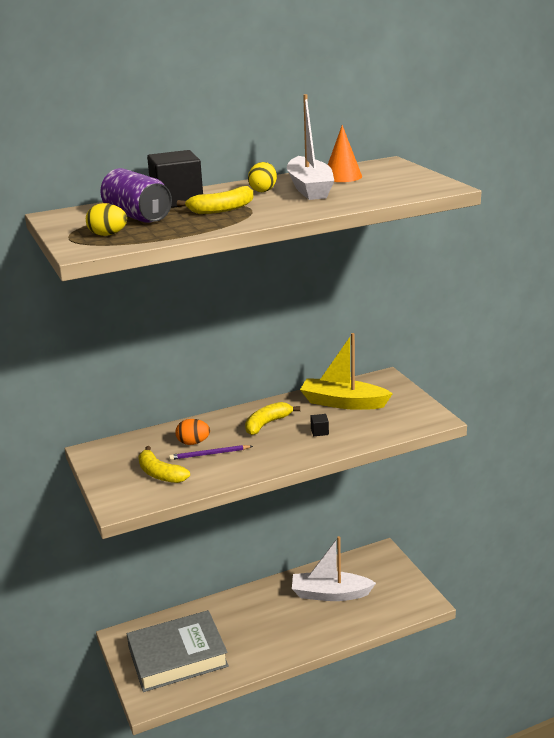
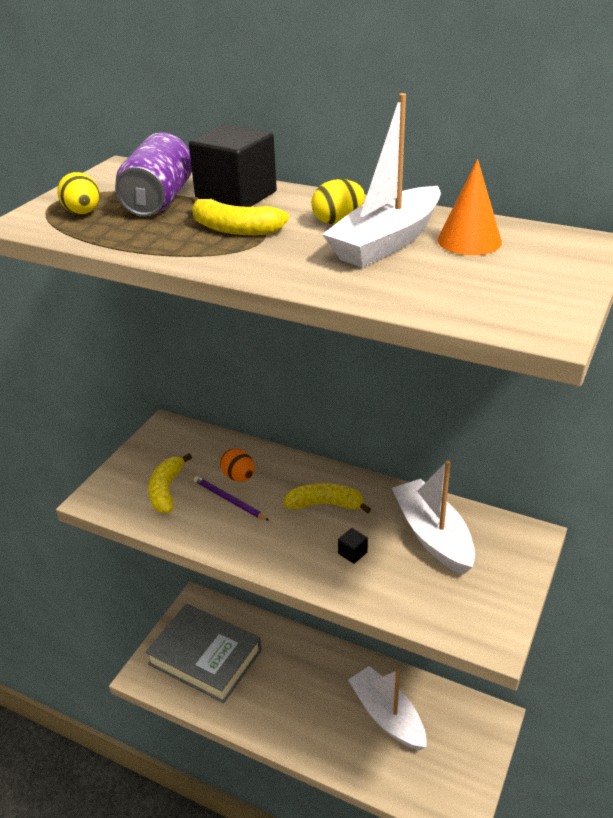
camera: 50 degrees right, 10 degrees up
(343, 403) = (432, 535): yellow boat -> white boat

